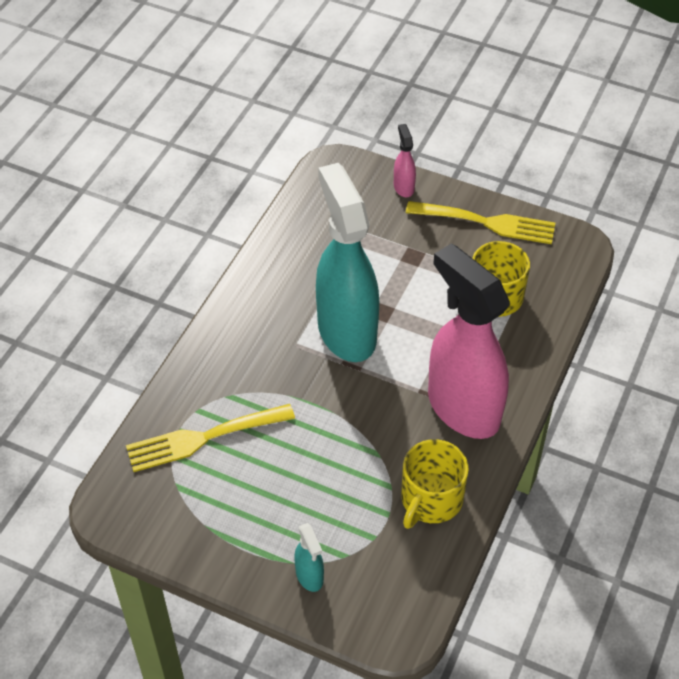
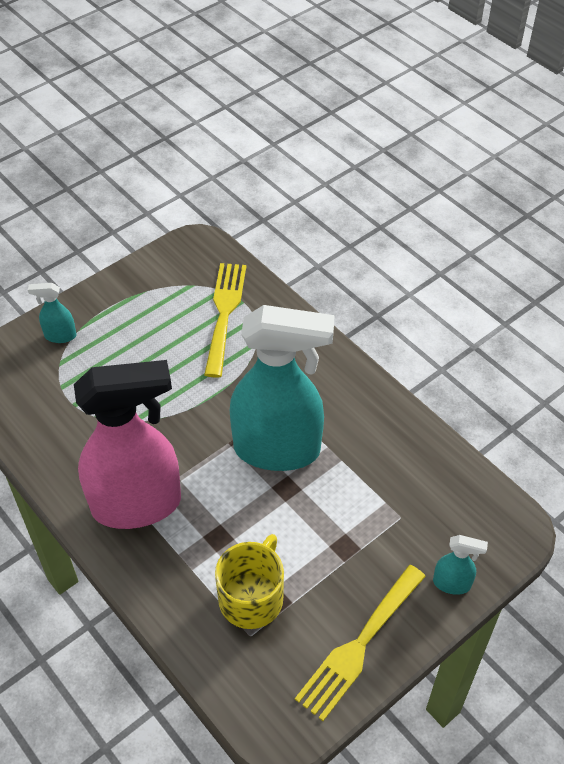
camera: 115 degrees right, 0 degrees up
(403, 187) = (452, 583): pink spray bottle -> turquoise spray bottle
(431, 499) = (66, 439): yellow mug -> none

